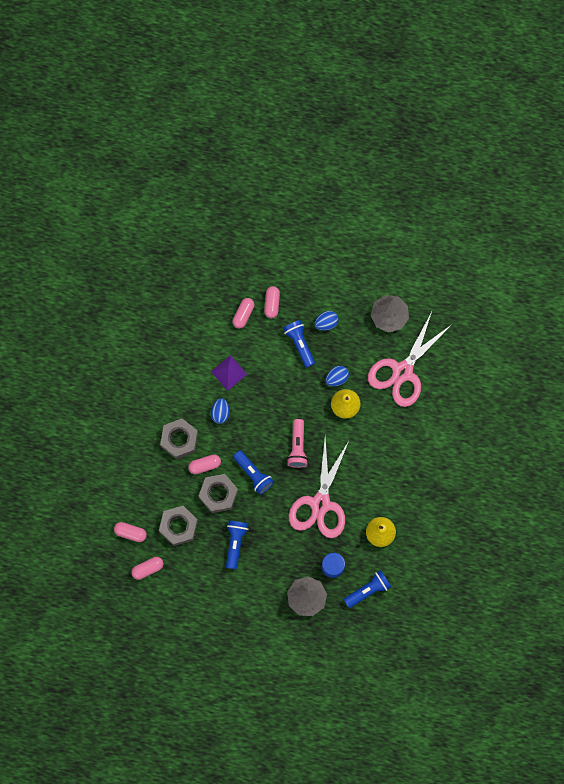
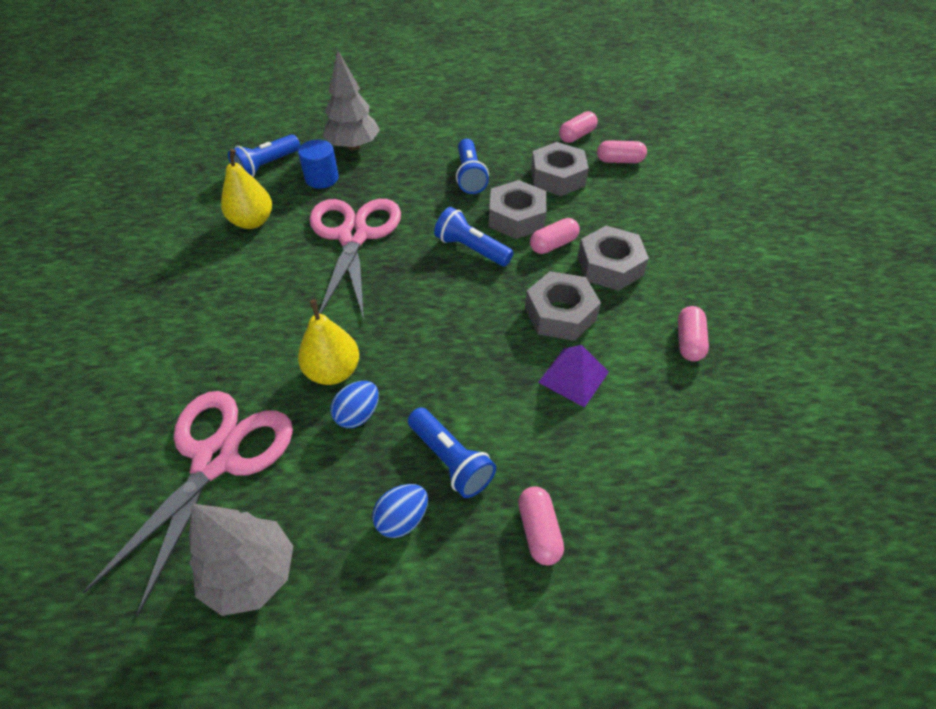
camera: 165 degrees right, 25 degrees down
(220, 413) = (560, 314): blue egg -> grey nut
(243, 314) = (592, 491): pink capsule -> pink capsule (689, 341)
(297, 447) = (409, 296): pink flashlight -> none

